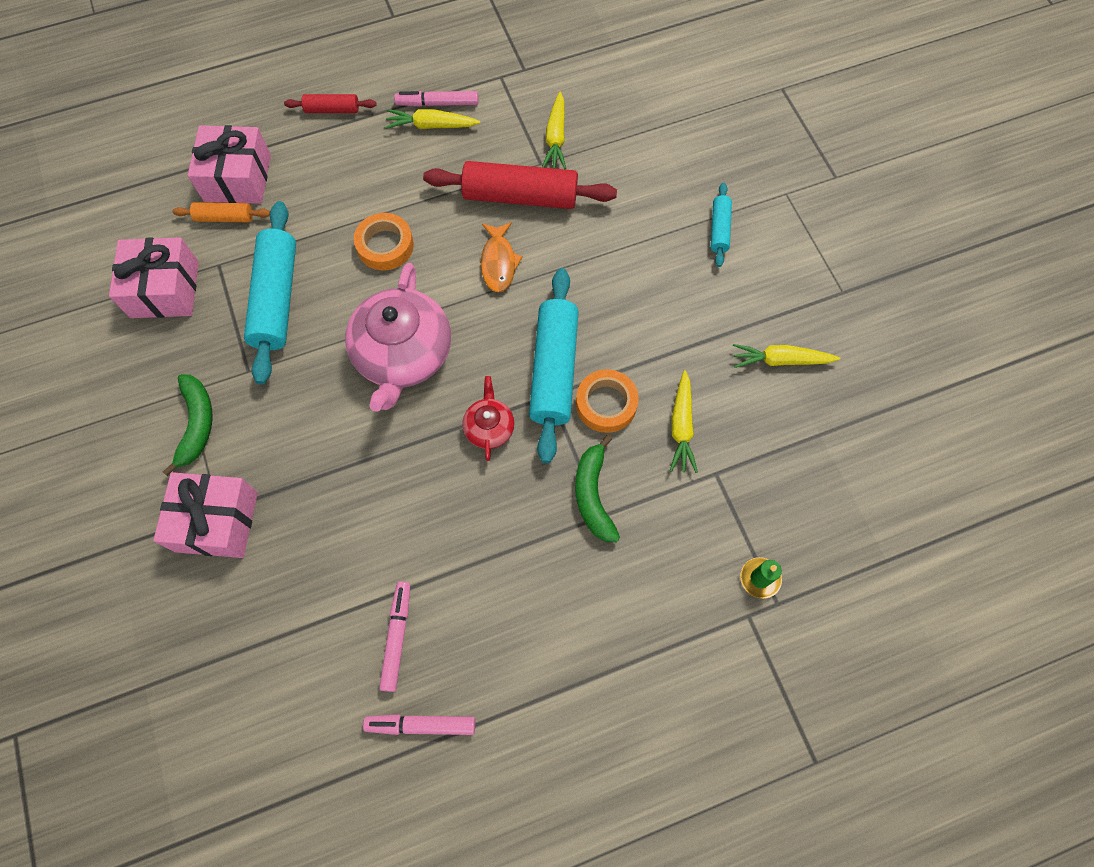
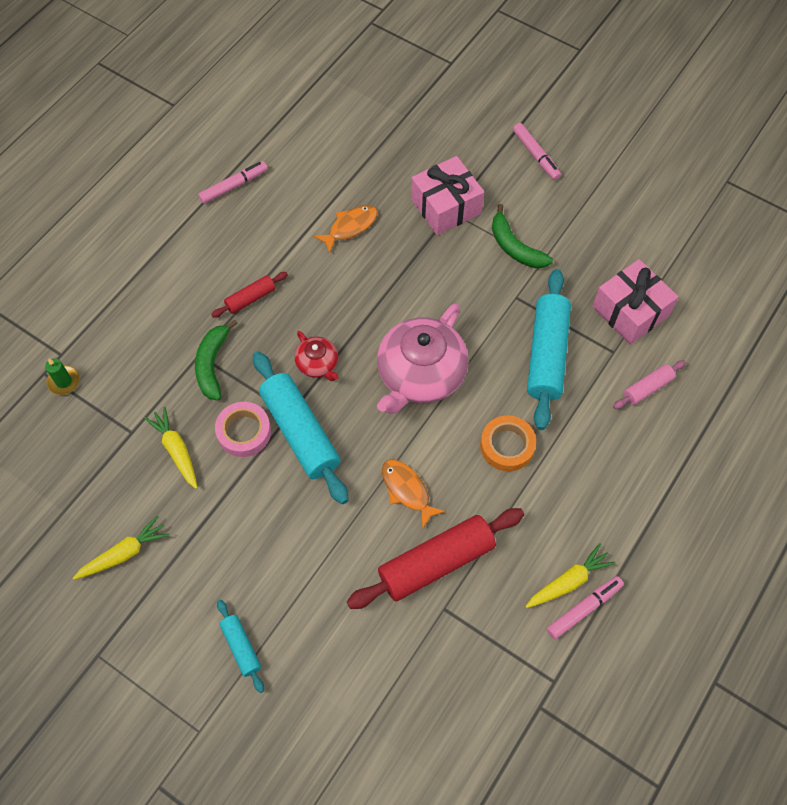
camera: 145 degrees right, 5 degrees down
(225, 217) = (647, 388): orange rolling pin -> pink rolling pin
(237, 178) = (673, 425): pink gift -> none
(276, 299) = (547, 355): turquoise rolling pin -> turquoise rolling pin turned 45 degrees clockwise
(332, 110) = (665, 538): red rolling pin -> red rolling pin (250, 298)
(336, 567) = (350, 227): none -> orange fish
(397, 637) = (282, 216): pink marker -> pink marker (536, 155)
(403, 354) = (420, 374): pink teapot -> pink teapot turned 120 degrees counterclockwise
(556, 137) = (451, 646): yellow carrot -> none
(593, 495) = (212, 365): green banana -> green banana turned 135 degrees counterclockwise
(606, 404) = (244, 432): orange tape -> pink tape

